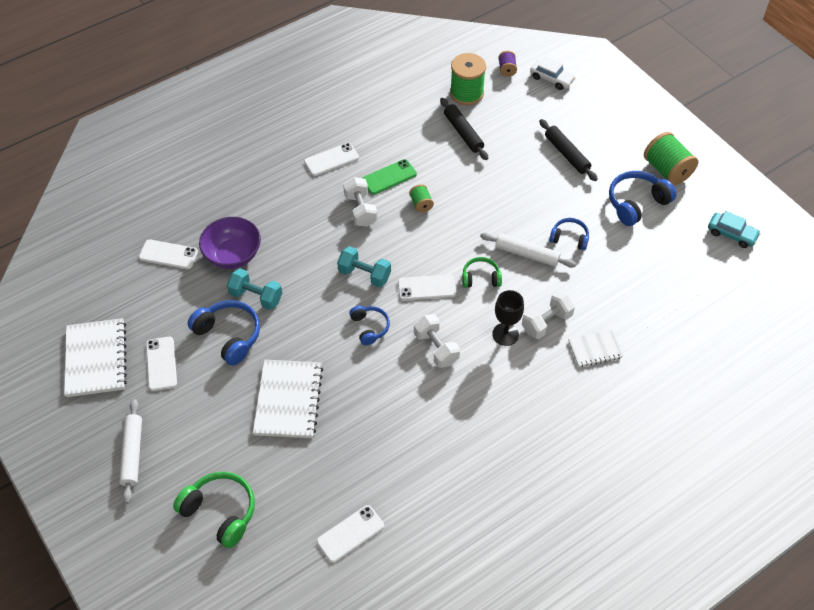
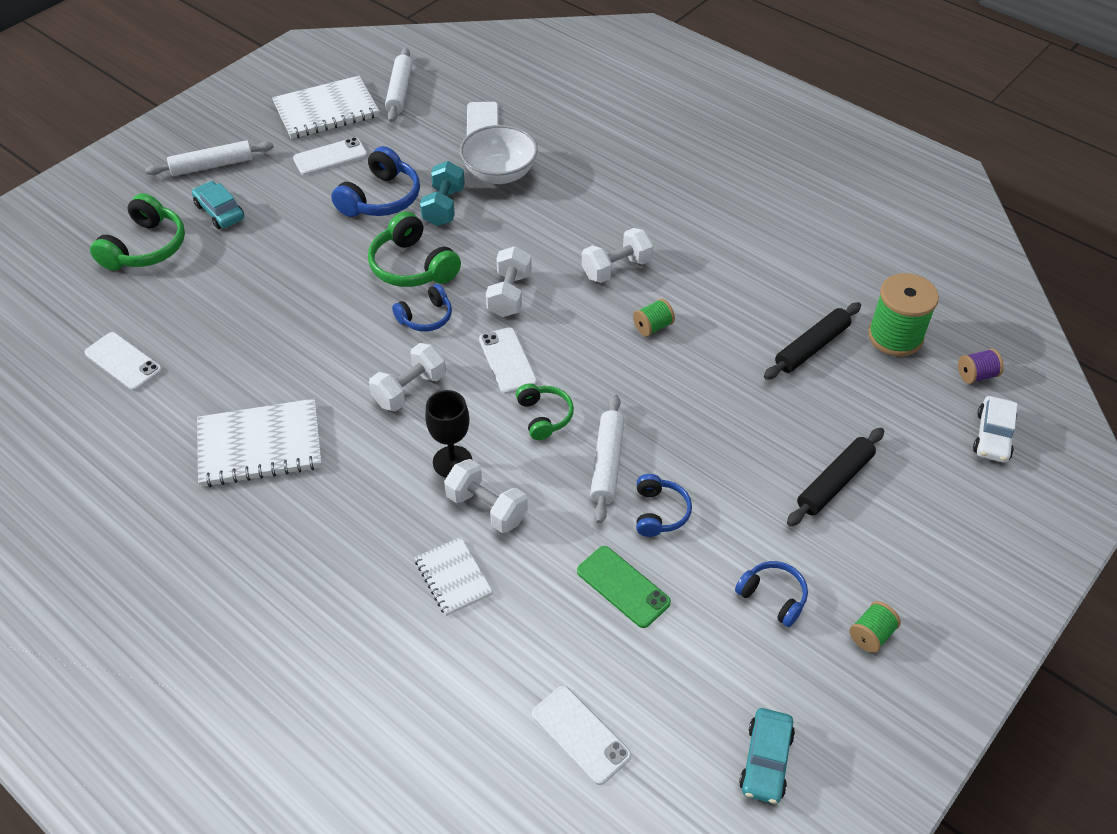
camera: 75 degrees right, 5 degrees down
(96, 302) = (400, 91): none -> white rolling pin
(197, 452) = (220, 212): none -> turquoise car
(233, 255) = (499, 174): purple bowl -> white bowl
(288, 400) = (301, 268): white notebook -> white notebook (260, 445)
(314, 327) = (412, 266): none -> green headphones
(331, 160) = (690, 223): white phone -> white phone (581, 735)
(364, 274) = (509, 295): turquoise dumbbell -> white dumbbell
(389, 177) = (686, 284): green phone -> green phone (623, 587)
(636, 203) = (773, 597): blue headphones -> blue headphones, size x0.61
(667, 170) = (871, 635): green spool -> green spool, size x0.51

